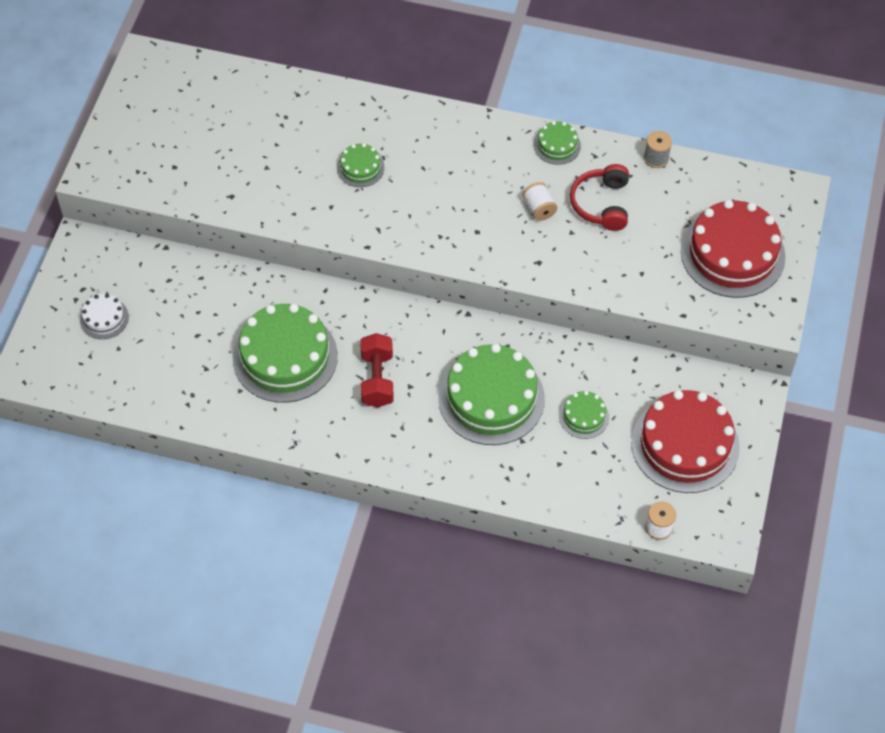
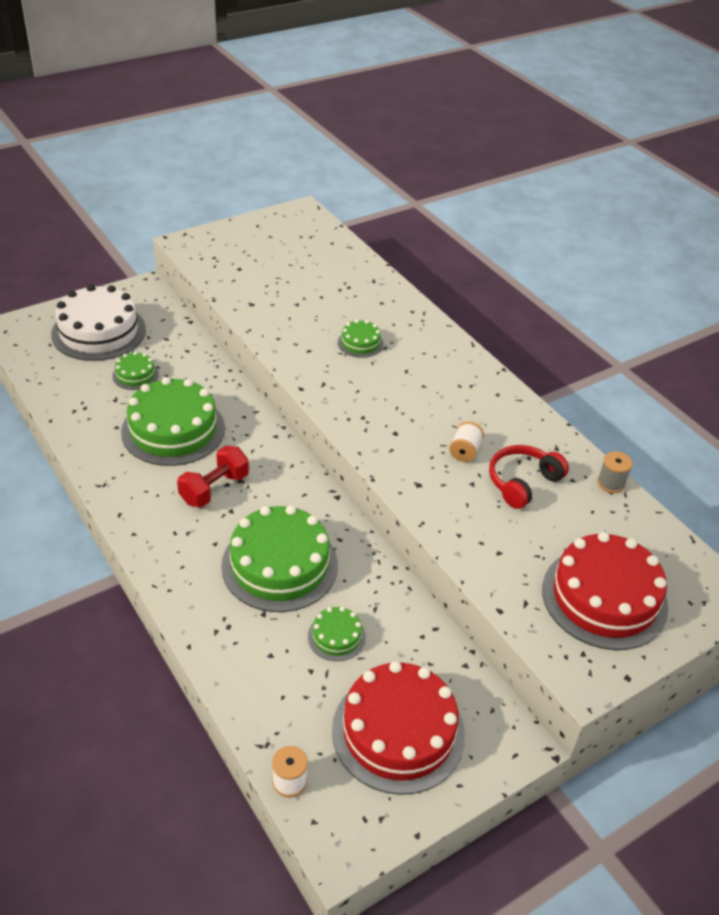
camera: 40 degrees right, 15 degrees down
(104, 318) = (99, 332): white cake -> white cake, size x2.13
(557, 145) = (532, 422): green cake -> green cake (135, 375)

